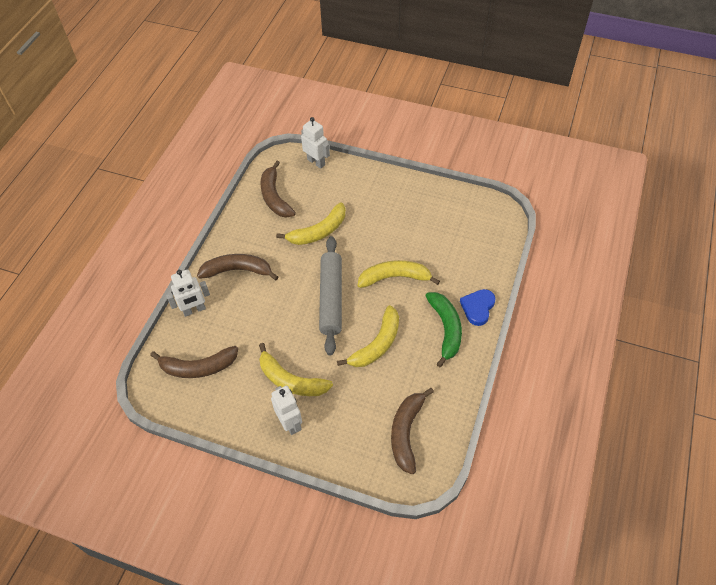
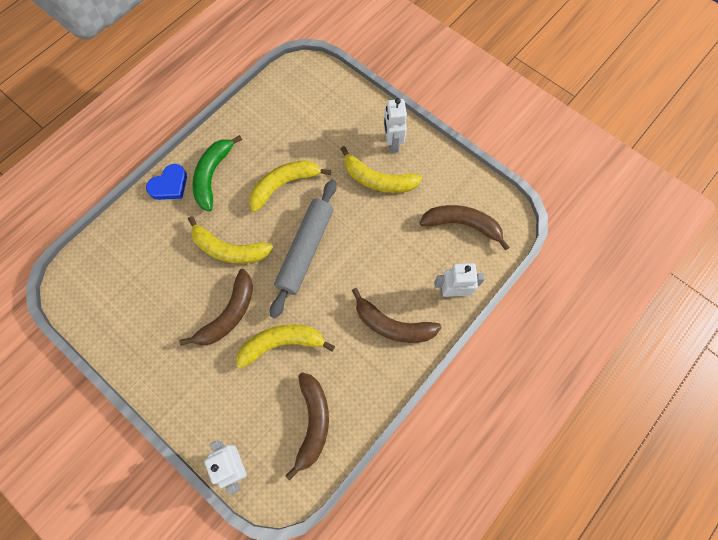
camera: 160 degrees left, 15 degrees up
(291, 380) = (378, 180): yellow banana -> yellow banana turned 150 degrees clockwise
(406, 433) = (298, 101): brown banana -> brown banana (229, 314)

